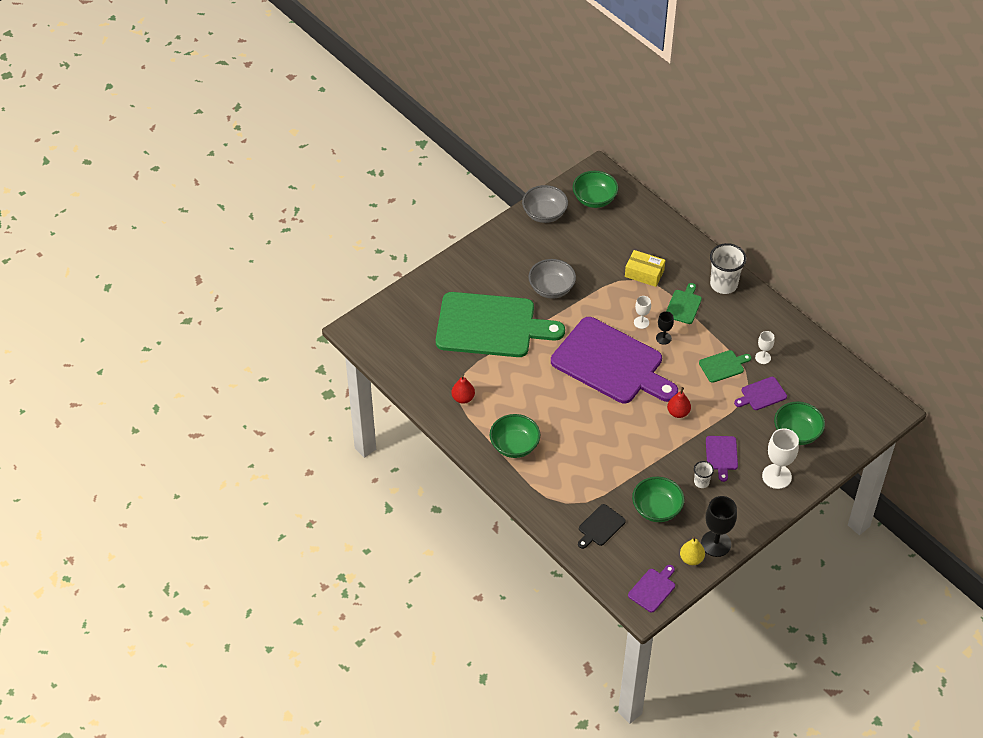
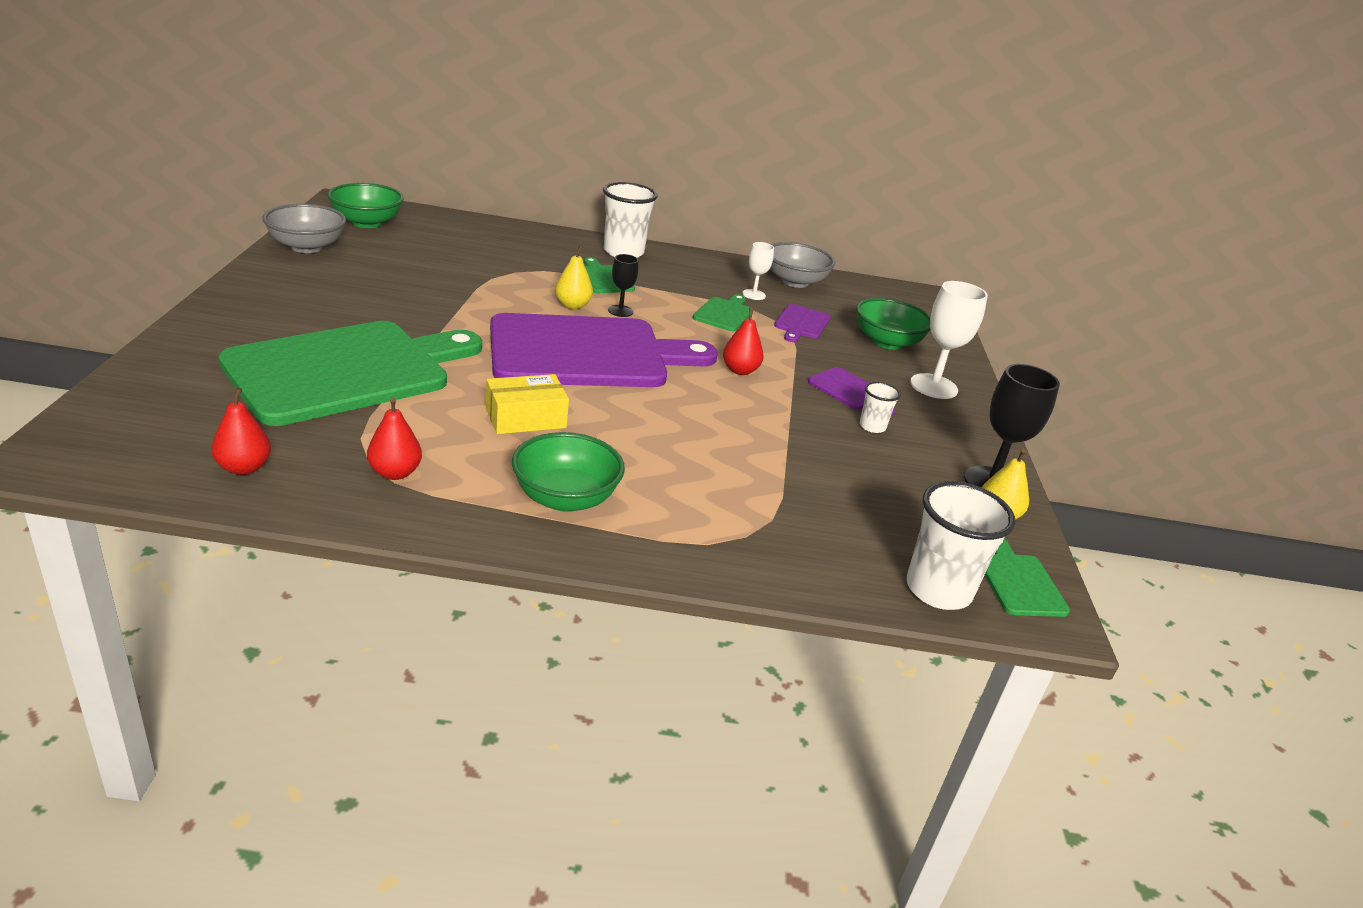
camera: 50 degrees left, 20 degrees down
(413, 368) = (244, 468): none -> red pear
(551, 288) = (403, 308): grey bowl -> grey bowl (794, 281)
(600, 526) = (836, 540): black cutting board -> none
(613, 570) = (938, 590): none -> white cup
(641, 322) = (572, 305): white goblet -> yellow pear
(644, 273) = (516, 265): yellow box -> yellow box (525, 418)
(653, 589) = (1019, 582): purple cutting board -> green cutting board
(656, 509) = (870, 480): green bowl -> none

